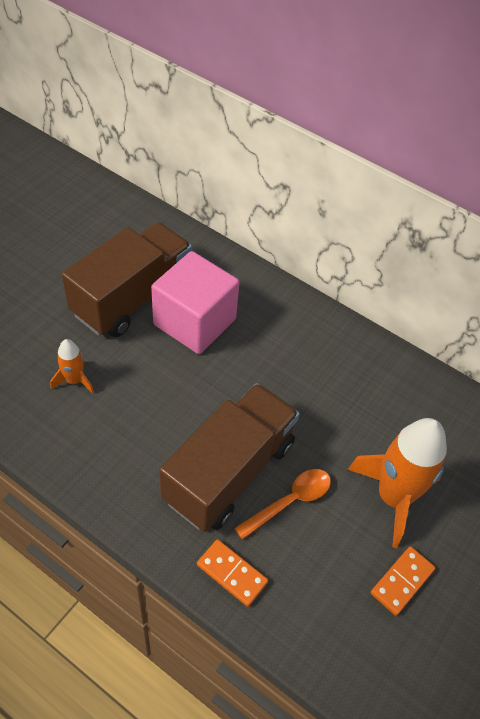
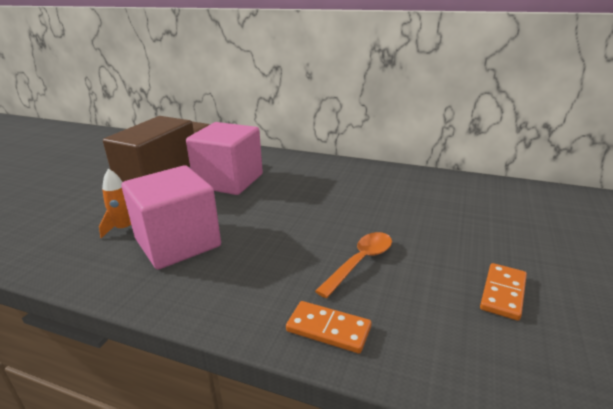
camera: 10 degrees left, 25 degrees down
(124, 419) = (178, 243): none -> pink cube
(229, 472) = (292, 255): brown truck -> none
(393, 497) = (450, 240): orange rocket -> none

